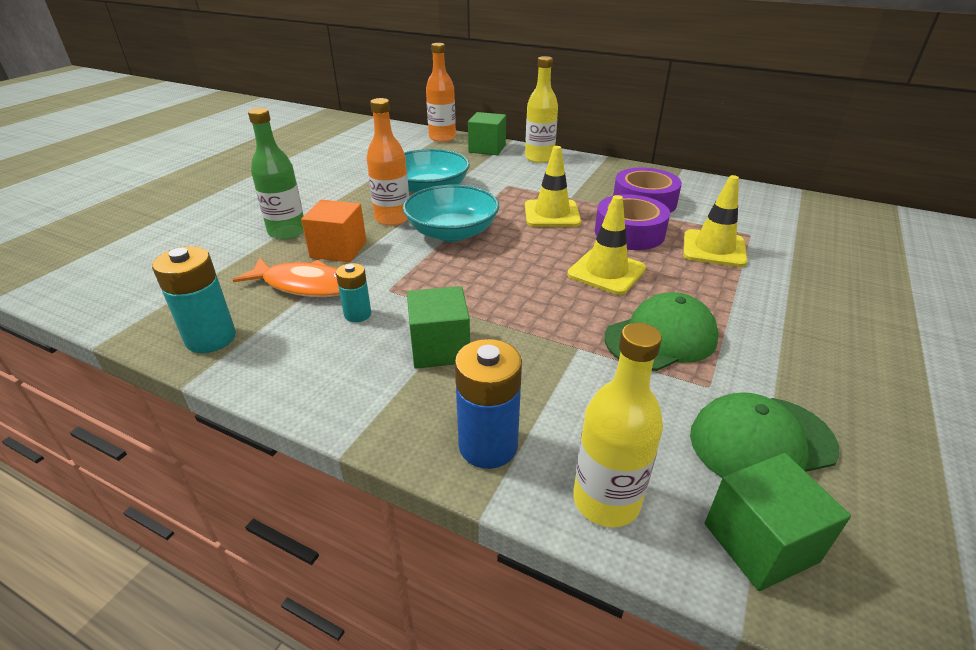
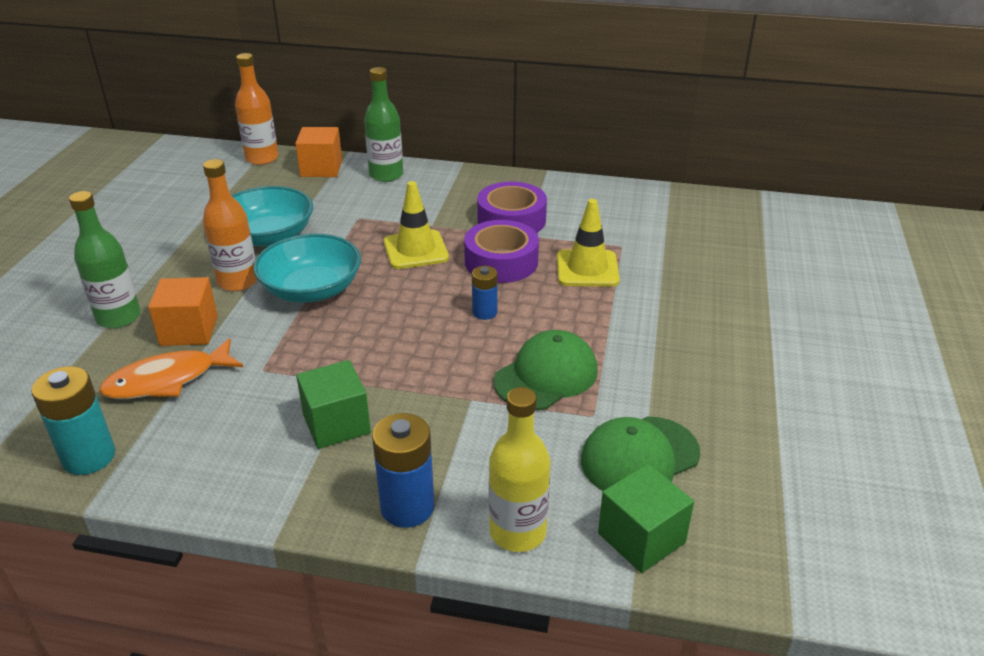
camera: 15 degrees left, 0 degrees up
(304, 285) = (167, 380): orange fish -> orange fish turned 150 degrees clockwise
(357, 314) = (239, 403): turquoise battery -> none
(487, 148) = (321, 168): green cube -> orange cube
(539, 158) = (386, 175): yellow bottle -> green bottle
(606, 272) = (484, 312): yellow traffic cone -> blue battery

